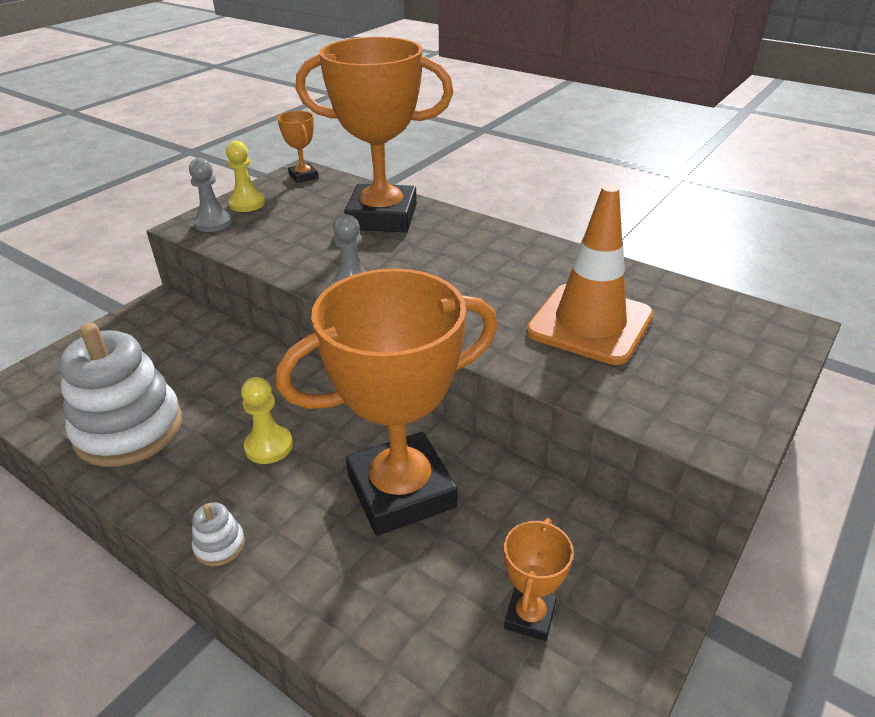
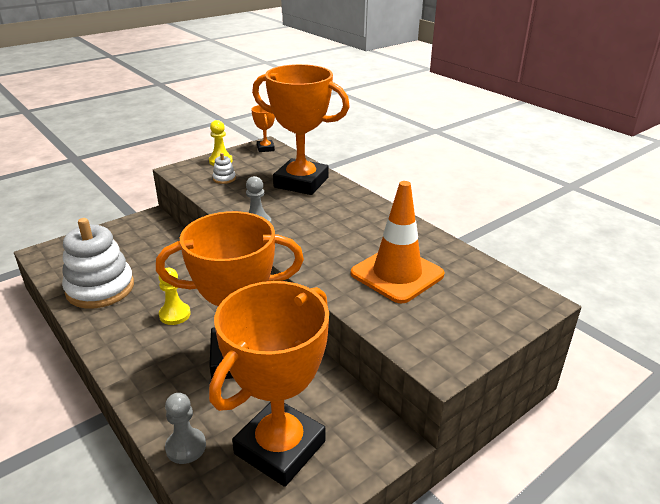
camera: 15 degrees right, 5 degrees down
(213, 223) = (194, 170): grey pawn -> grey pawn (186, 447)
(219, 545) = (120, 364): white stacking toy -> white stacking toy (224, 179)
(530, 616) = (280, 447): orange trophy -> orange trophy, size x2.36

